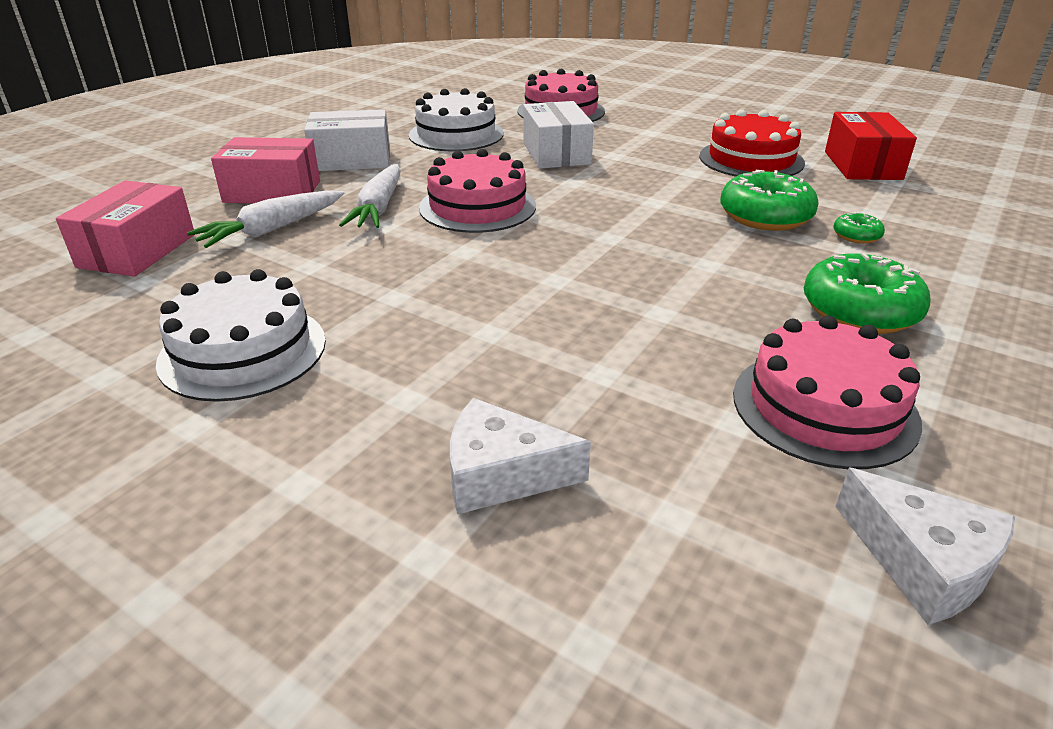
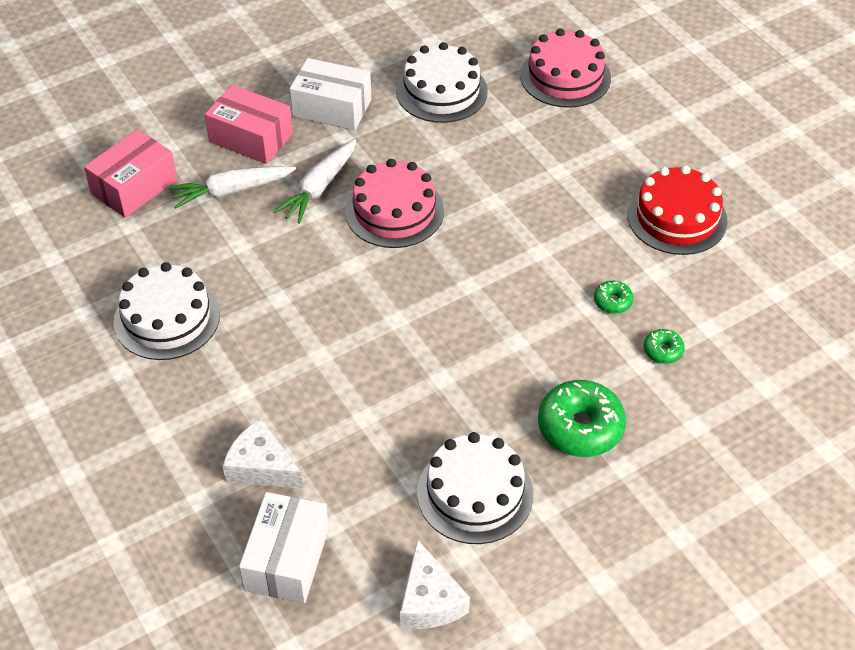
camera: 25 degrees right, 15 degrees up
(556, 153) = (509, 152): white box -> white box (287, 559)
(765, 216) = (612, 301): green donut -> green donut, size x0.49
(824, 407) = (475, 493): pink cake -> white cake
(862, 165) = (772, 260): red box -> none

